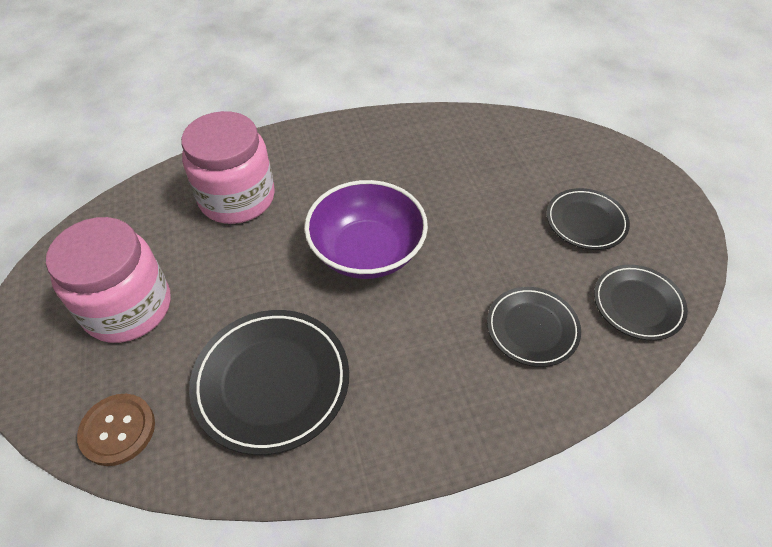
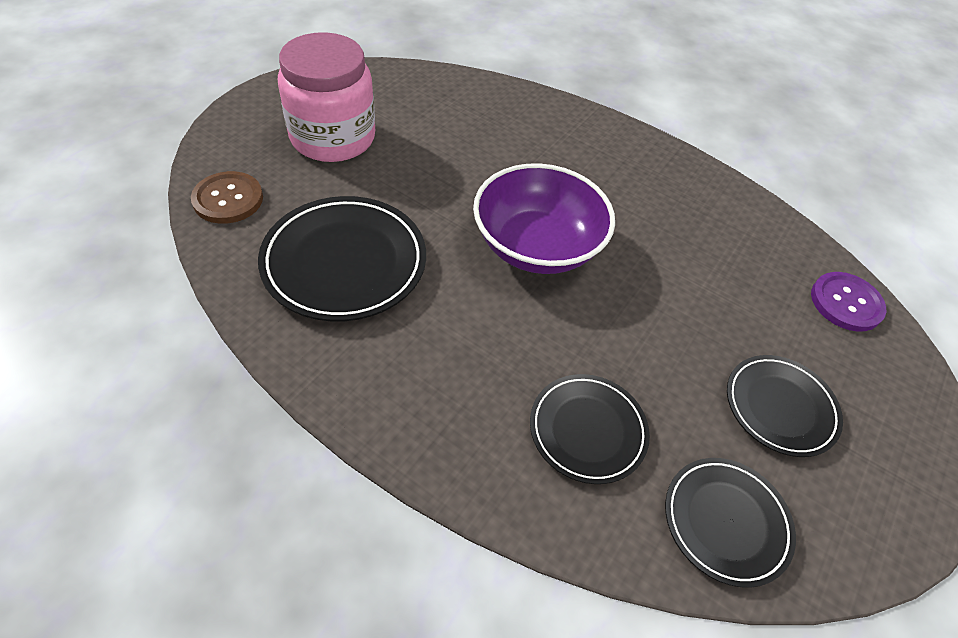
camera: 45 degrees right, 0 degrees up
(237, 198) = (496, 131): pink jar -> none
(542, 136) = (846, 303): none -> purple button

